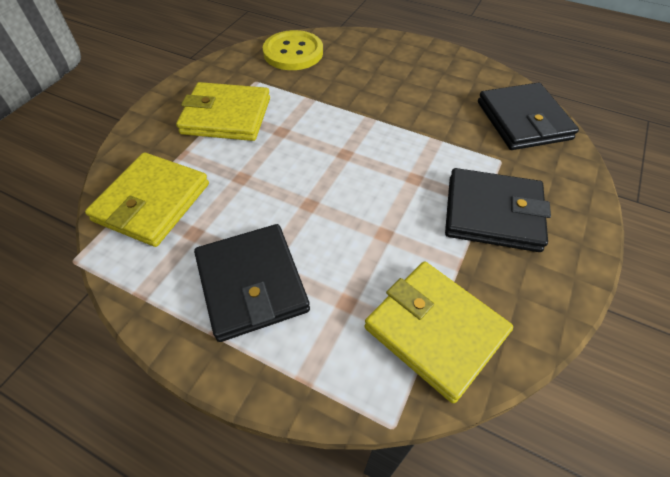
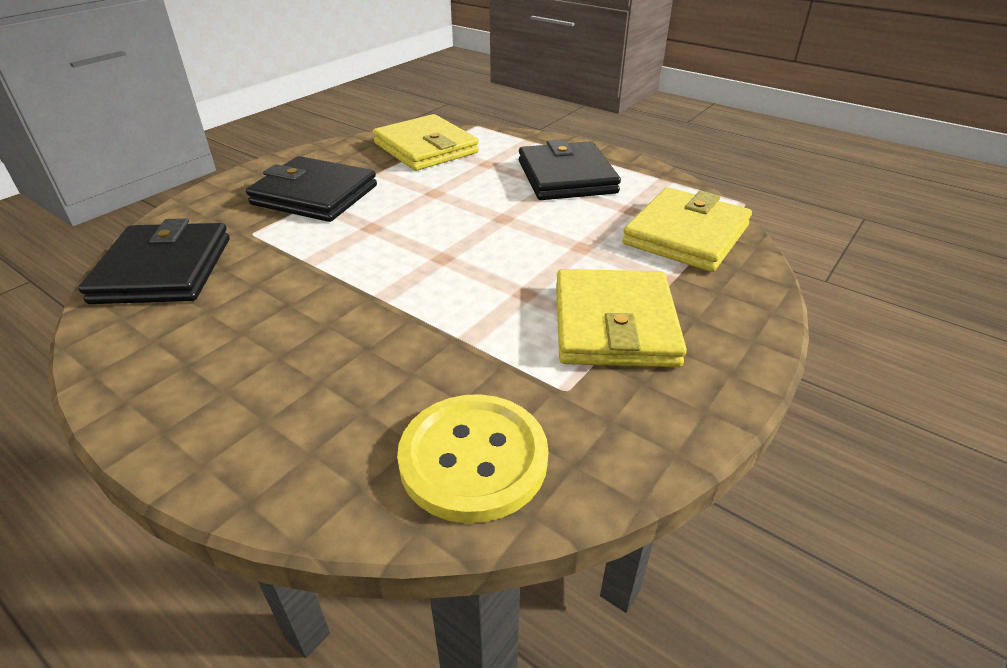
camera: 170 degrees left, 15 degrees down
(226, 116) = (614, 324): yellow wallet -> yellow wallet turned 75 degrees clockwise

